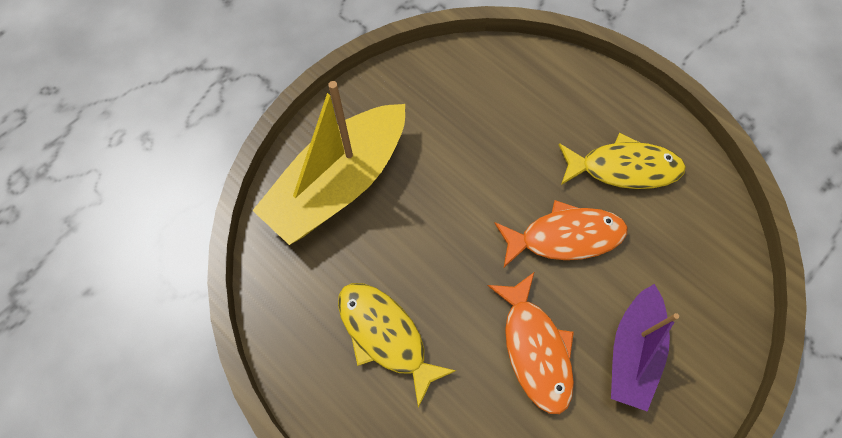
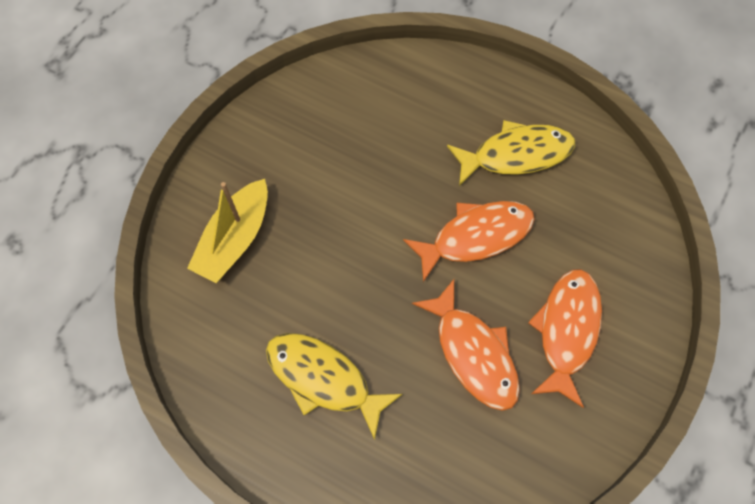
camera: 15 degrees left, 0 degrees up
(339, 184) = (235, 239): yellow boat -> yellow boat, size x0.62
(633, 351) = (566, 331): purple boat -> orange fish

